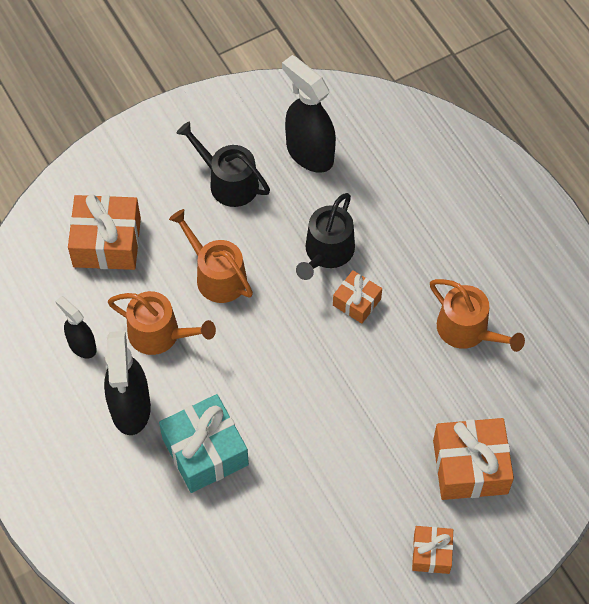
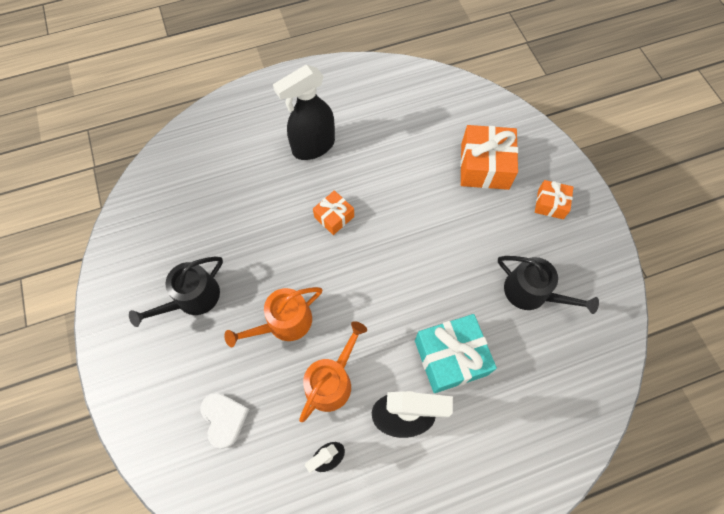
camera: 80 degrees left, 5 degrees up
(107, 242) = (224, 419): orange gift -> white heart
(309, 153) = (184, 228): black spray bottle -> black spray bottle (313, 146)
(327, 252) = (283, 231): black watering can -> black watering can (531, 292)
(467, 330) = (374, 146): orange watering can -> none

